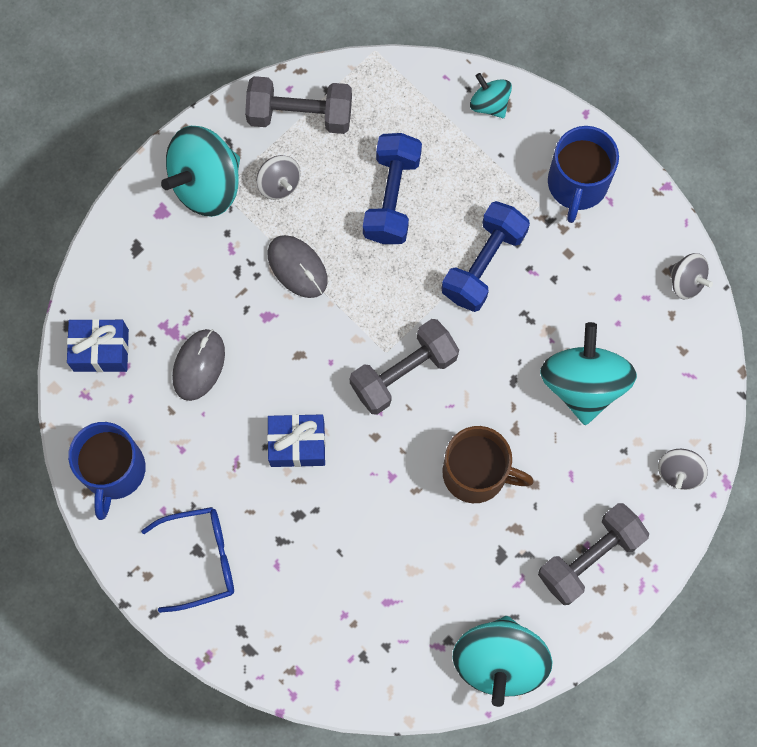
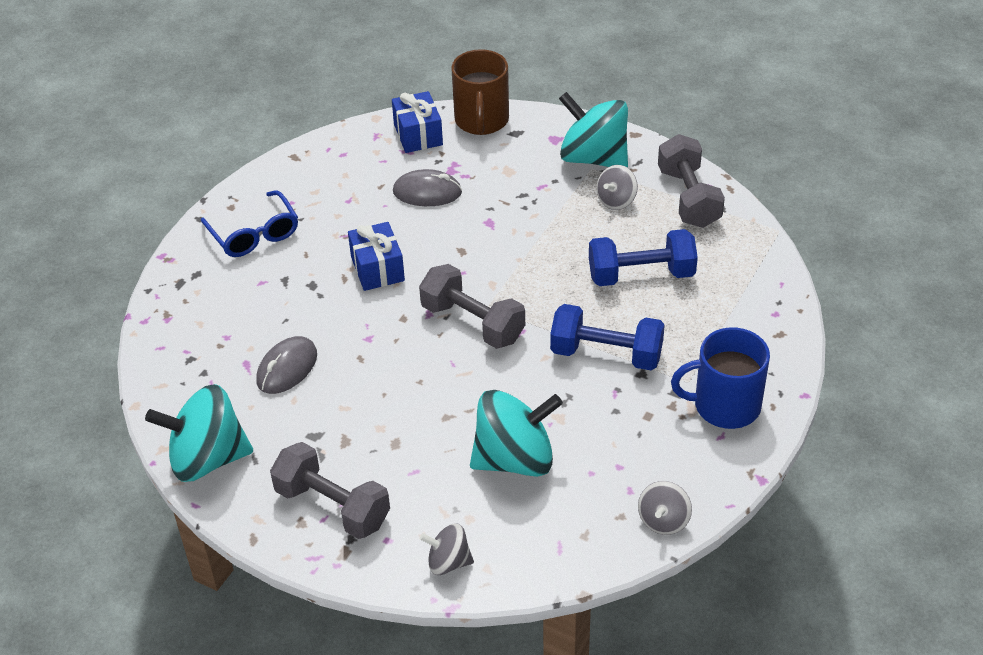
camera: 75 degrees right, 30 degrees down
(113, 471) = (316, 166): blue mug -> none
(297, 267) = (543, 230): grey mouse -> grey mouse (287, 368)
(476, 473) = (392, 398): brown mug -> brown mug (481, 120)
(489, 103) = (773, 320): turquoise spinning top -> none

